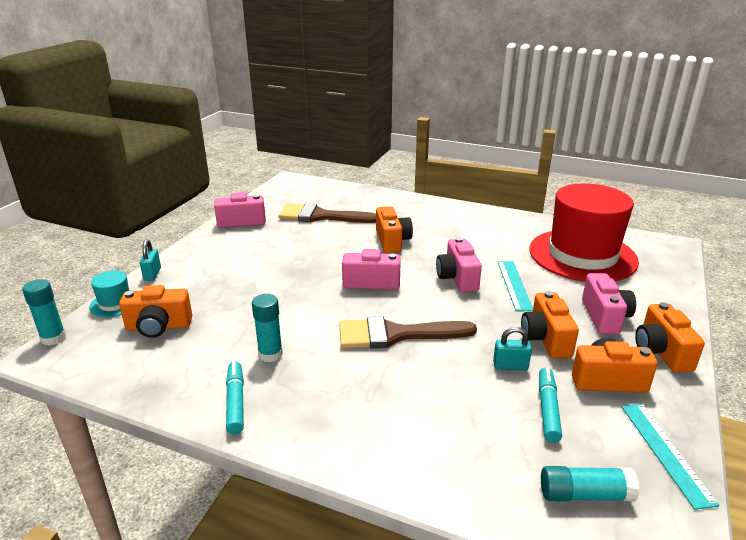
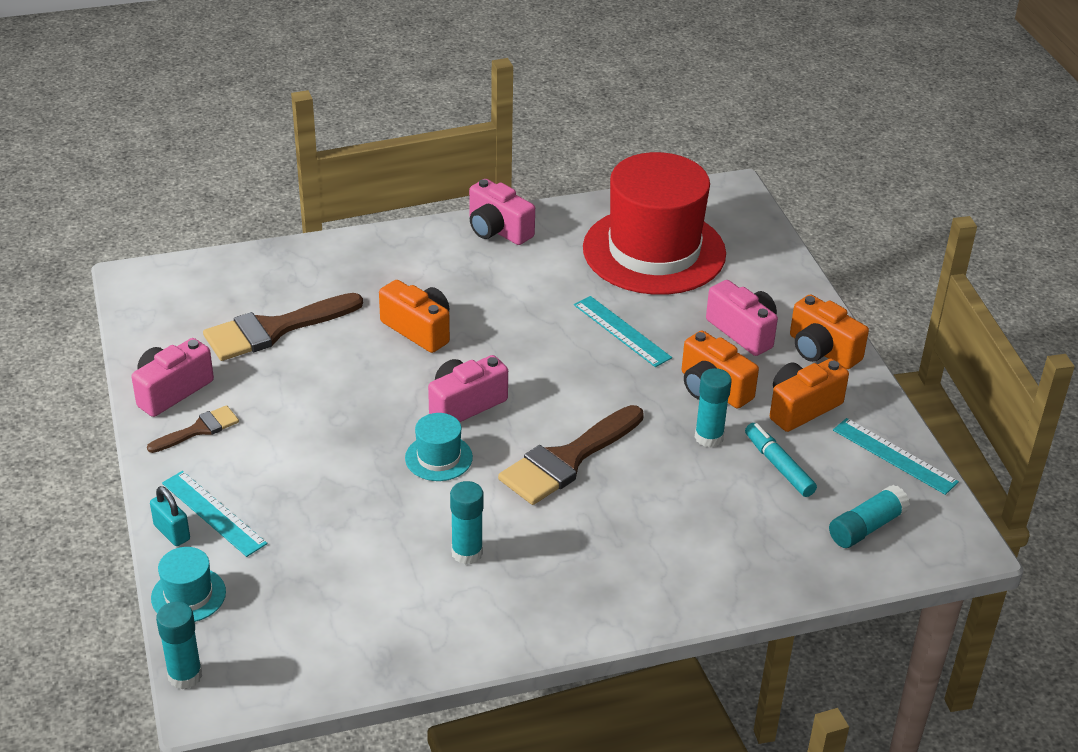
camera: 40 degrees left, 10 degrees up
(158, 327) = (293, 592): orange camera -> none
(181, 275) = (213, 513): none -> turquoise ruler
(229, 240) = (199, 429): none -> brown brush
(236, 402) = (499, 619): turquoise marker -> none
(322, 300) = (438, 458): none -> turquoise hat
(457, 278) = (554, 351): pink camera -> pink camera (497, 230)
(510, 366) = (709, 437): turquoise padlock -> turquoise glue stick

